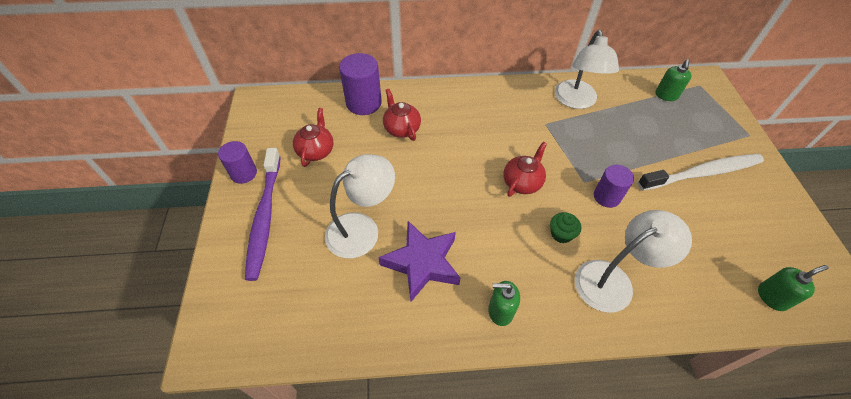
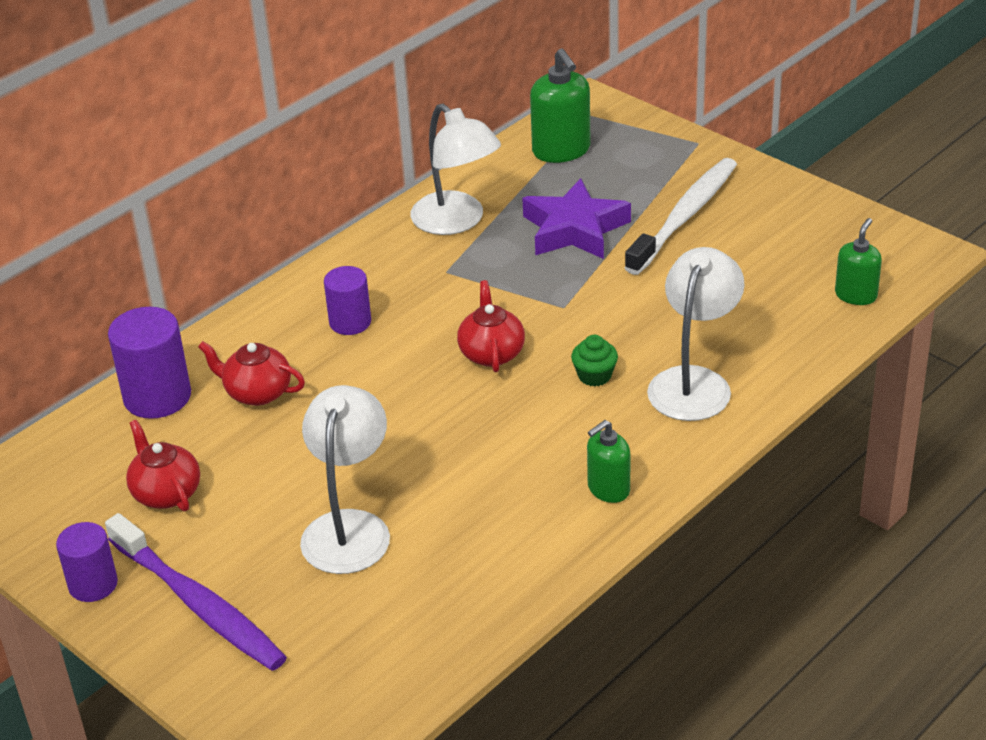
camera: 40 degrees left, 15 degrees down
(422, 263) = (469, 508): purple star -> purple star (574, 229)
(606, 197) = (605, 306): purple cylinder -> purple cylinder (350, 322)
(666, 95) = (561, 150): green soap dispenser -> green soap dispenser, size x1.58

